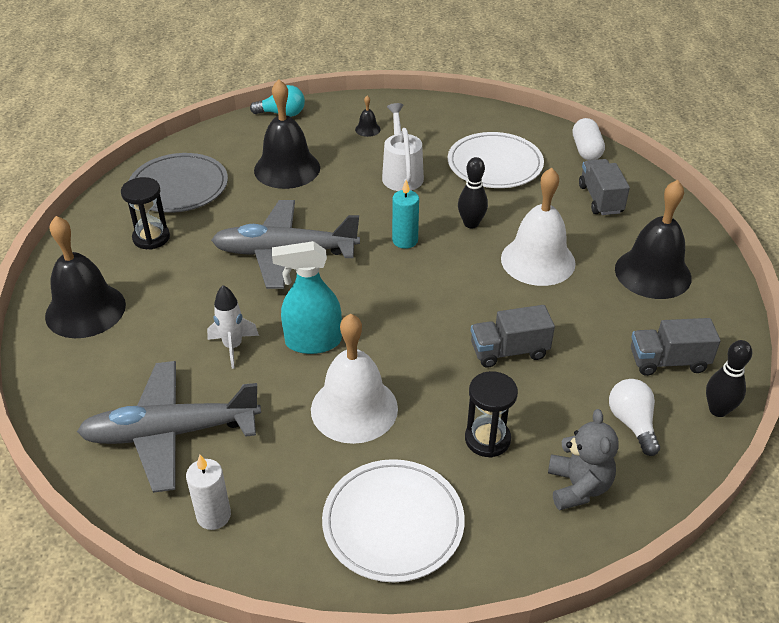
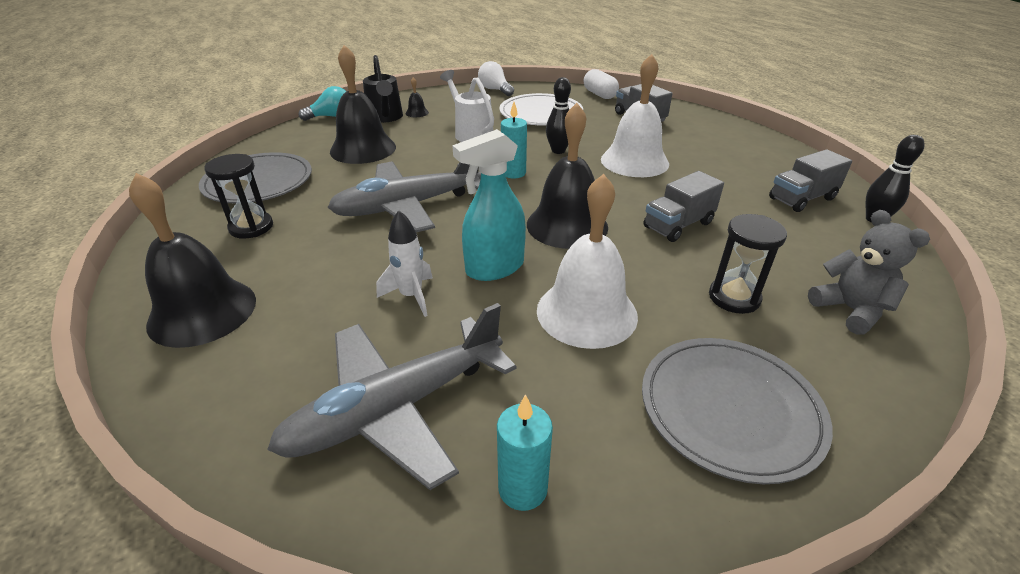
camera: 25 degrees left, 5 degrees down
(213, 516) = (522, 488): white candle -> turquoise candle
(332, 129) = (385, 118): none -> black watering can
(393, 523) = (730, 409): white plate -> grey plate
(632, 423) = (830, 247): white light bulb -> white light bulb (495, 90)
(653, 273) = (725, 149): black bell -> black bell (567, 225)

